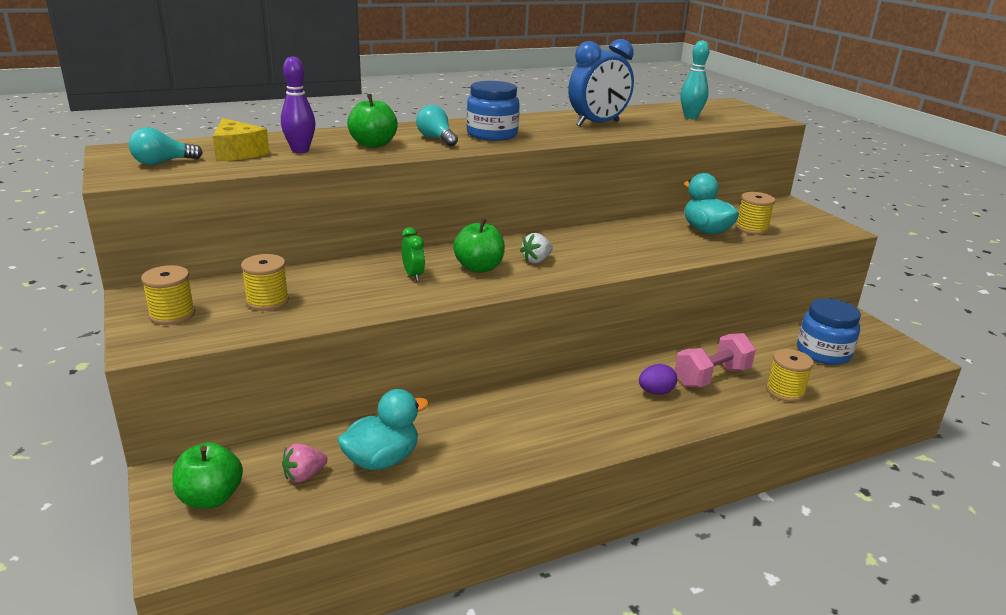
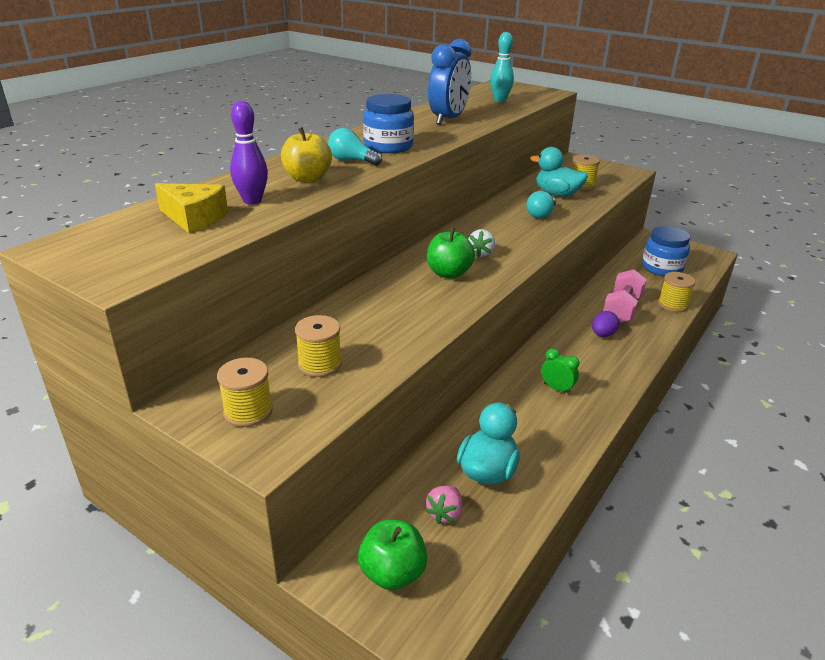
camera: 30 degrees left, 5 degrees up
(163, 162) = (134, 249): turquoise light bulb -> turquoise light bulb (541, 214)
(373, 144) = (307, 178): green apple -> yellow apple
(413, 275) = (408, 296): green clock -> green clock (556, 388)

